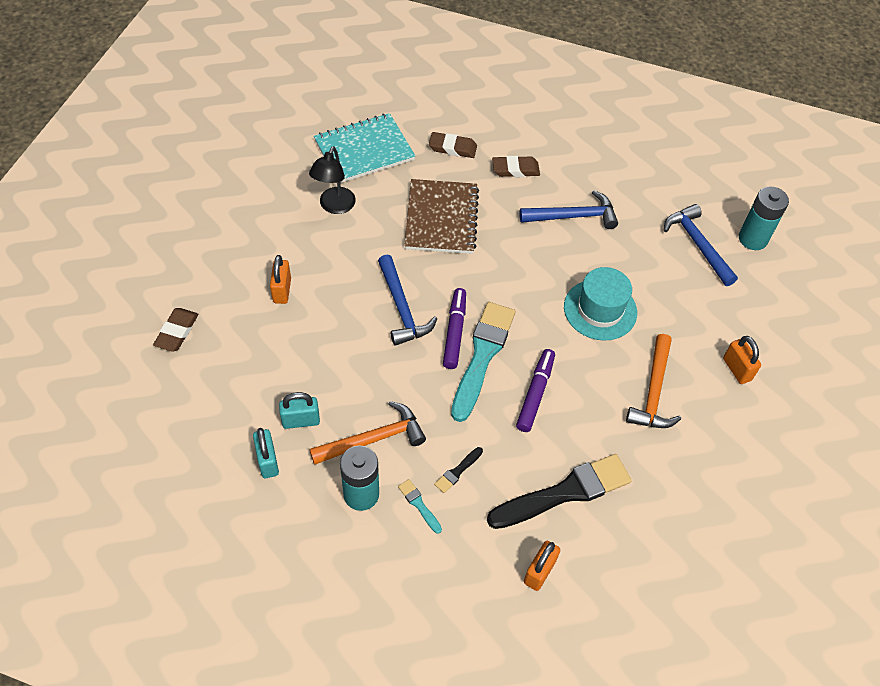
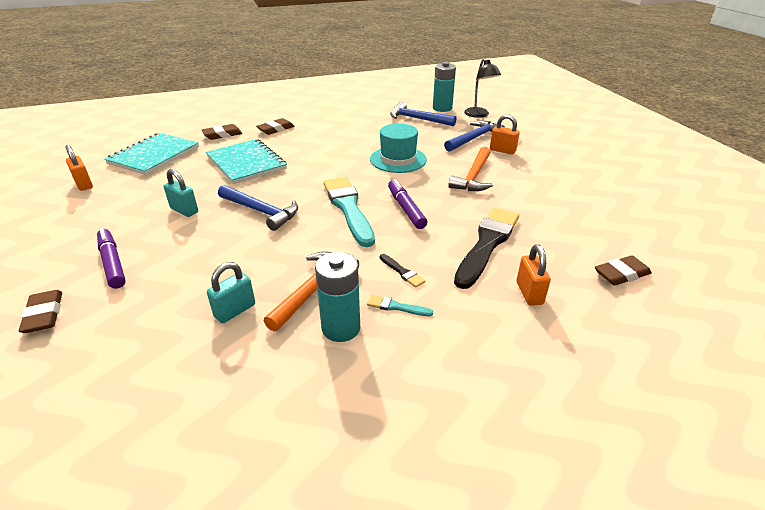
camera: 35 degrees left, 20 degrees down
(267, 461) = (226, 355): turquoise padlock -> turquoise padlock (184, 210)
(282, 290) = (143, 244): orange padlock -> orange padlock (84, 184)
(334, 206) = (153, 186): black lamp -> black lamp (479, 115)
(441, 218) = (246, 163): brown notebook -> turquoise notebook
(454, 332) = (315, 206): purple marker -> purple marker (112, 263)
(457, 471) = (402, 272): black brush -> black brush turned 45 degrees counterclockwise
(573, 216) = (334, 133): blue hammer -> blue hammer (474, 138)
(647, 615) = (621, 274): none -> brown eraser
(654, 392) = (474, 177): orange hammer -> orange hammer turned 45 degrees clockwise

